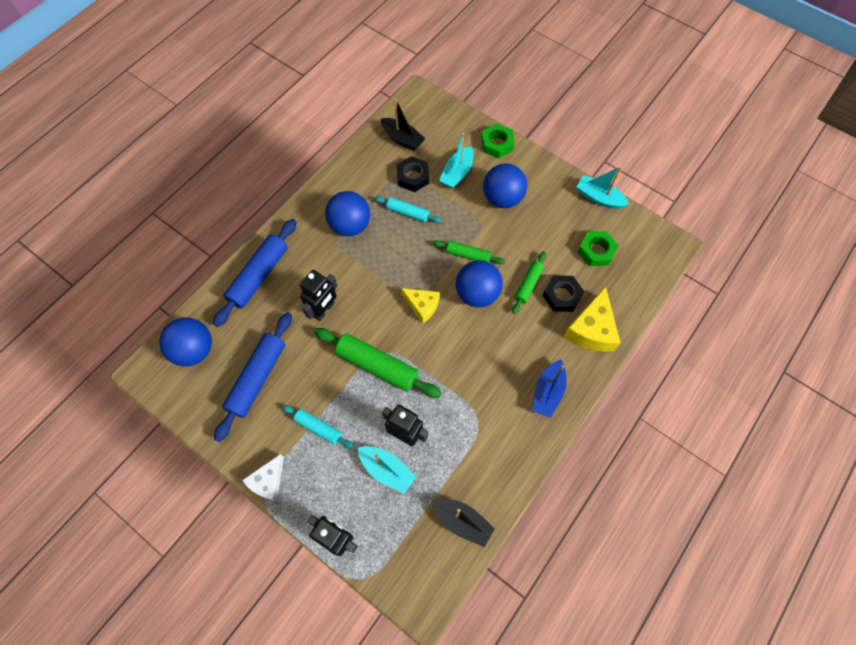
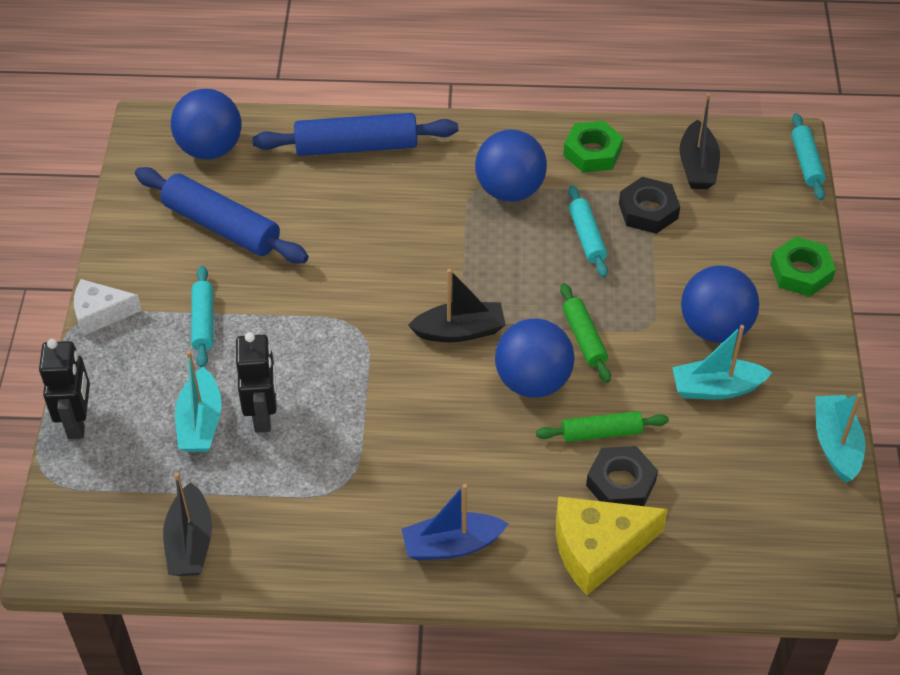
camera: 55 degrees right, 15 degrees down
(257, 378) = (221, 226): blue rolling pin -> blue rolling pin turned 45 degrees clockwise
(324, 310) = (365, 235): black robot -> none
(377, 366) = (334, 332): green rolling pin -> none
(422, 306) = (460, 331): yellow cheese -> black boat
(436, 97) = (806, 163): none -> turquoise rolling pin
(457, 173) = (704, 254): turquoise boat -> turquoise boat (716, 388)
(596, 251) = (737, 488): green nut -> green nut (592, 152)

